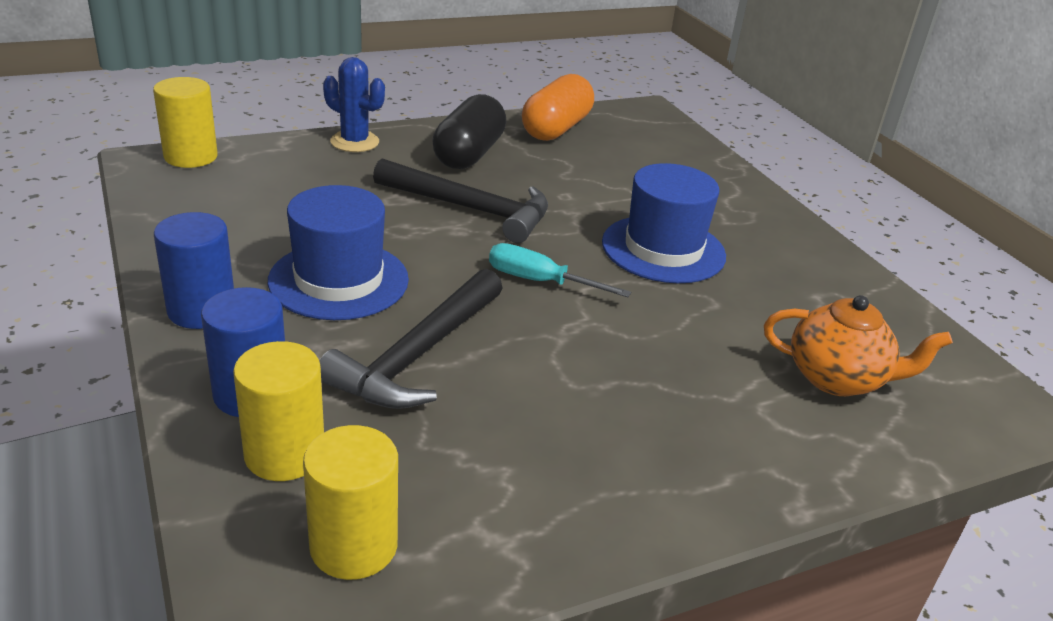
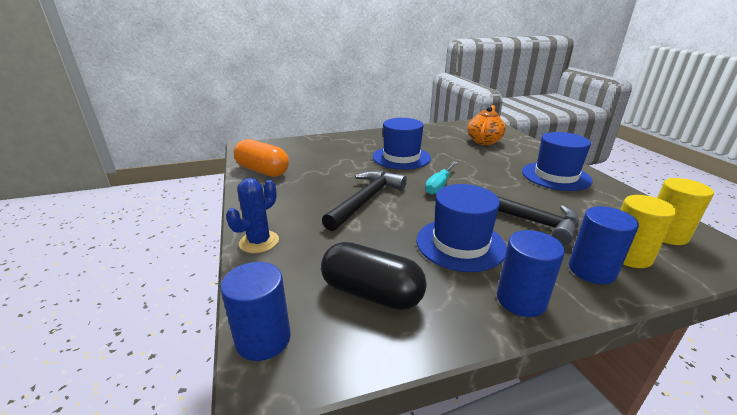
camera: 80 degrees left, 5 degrees down
(191, 157) = (263, 339): yellow cylinder -> blue cylinder
(468, 154) = (291, 198): black capsule -> black capsule (371, 293)
(634, 456) = (555, 176): none -> blue hat

